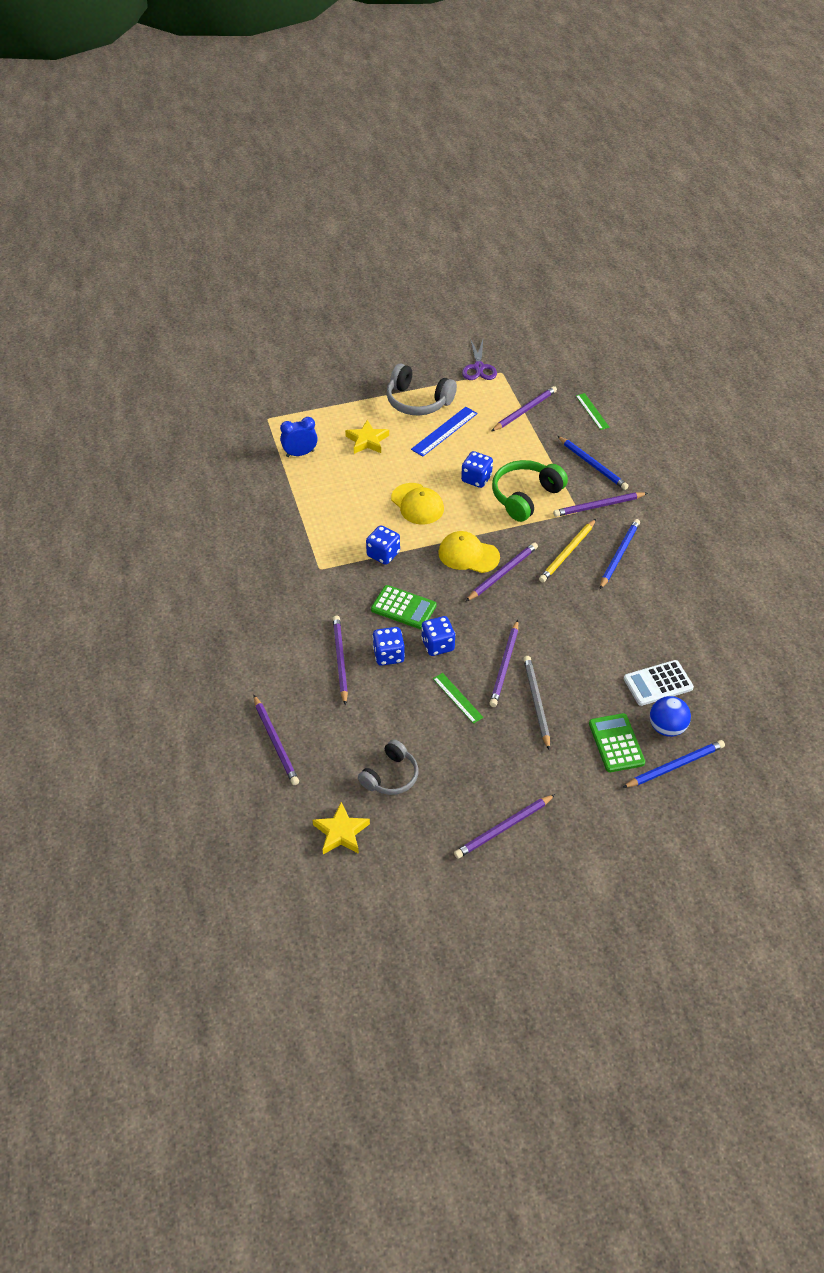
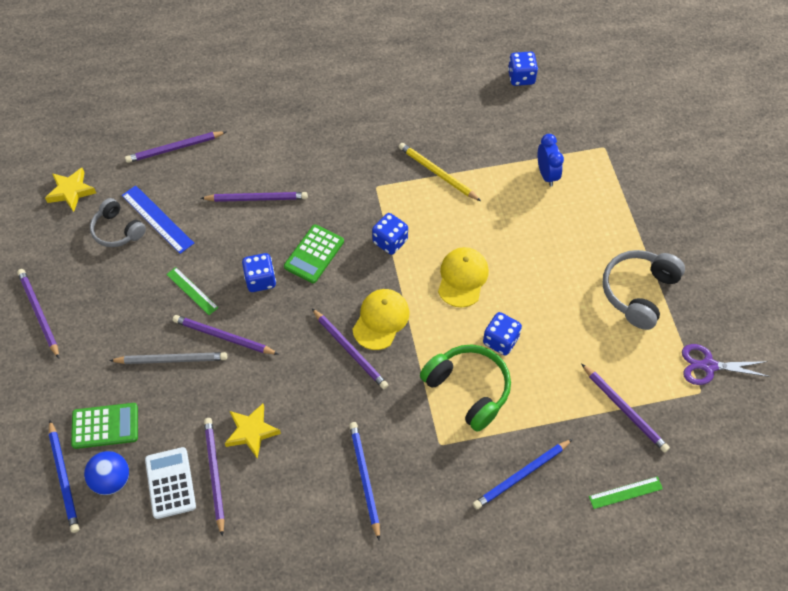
camera: 95 degrees right, 10 degrees up
(367, 440) = (567, 237): yellow star -> yellow star (252, 432)
(389, 655) = (255, 238): blue dice -> blue dice (521, 77)
(417, 504) = (462, 278): yellow cap -> yellow cap turned 135 degrees clockwise
(444, 431) = (584, 315): blue ruler -> blue ruler (157, 219)
(457, 698) = (192, 291): green ruler -> green ruler turned 75 degrees clockwise
(567, 553) = (373, 421): yellow pencil -> yellow pencil (437, 173)
(598, 506) = (447, 469): purple pencil -> purple pencil (214, 474)
(619, 554) = (364, 478): blue pencil -> blue pencil turned 135 degrees counterclockwise

